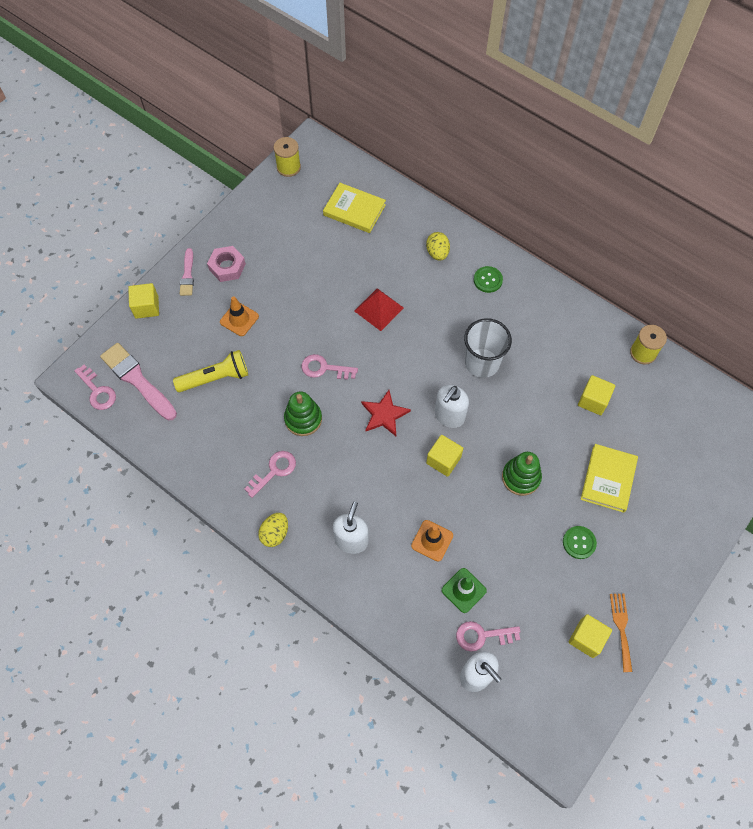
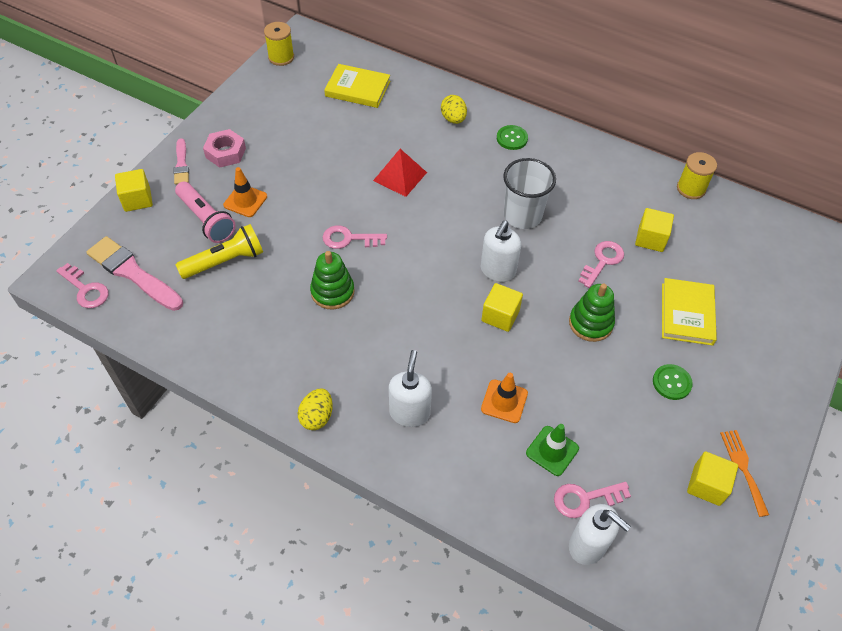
camera: 10 degrees left, 10 degrees down
(204, 334) = (206, 220): none -> pink flashlight
(274, 471) = (306, 349): pink key -> pink key (602, 261)
(384, 415) = (424, 277): red star -> none

